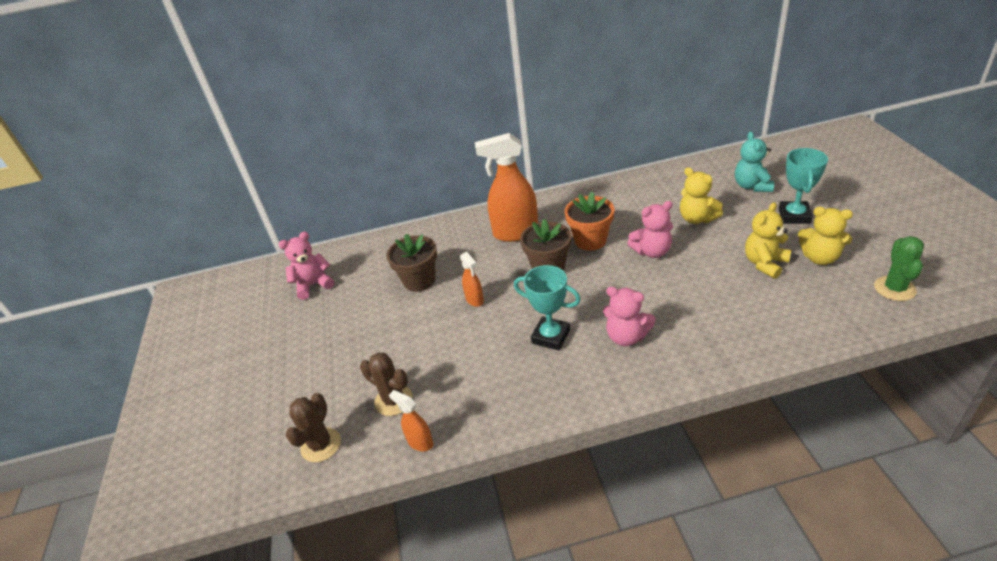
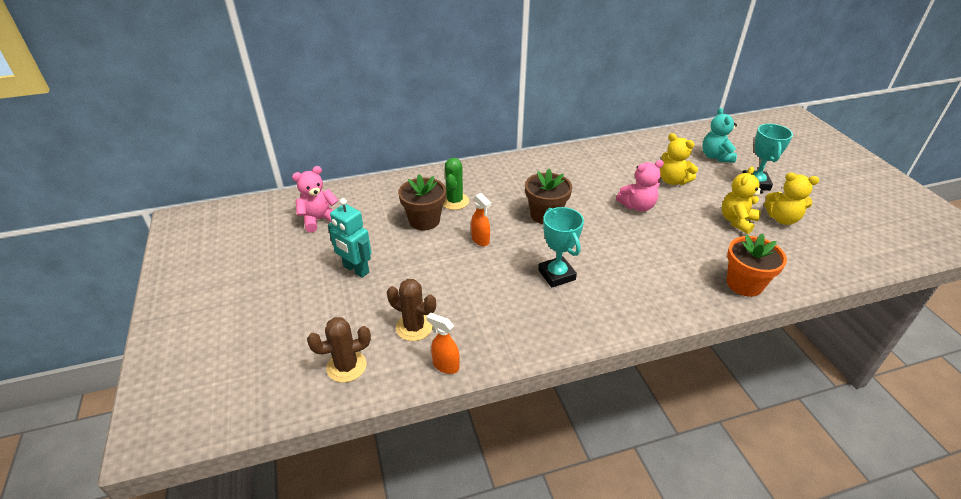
camera: 10 degrees left, 0 degrees up
(321, 445) = (346, 366): brown cactus -> brown cactus turned 60 degrees clockwise
(343, 339) = (356, 270): none -> turquoise robot
(515, 233) = (510, 183): orange spray bottle -> none
(551, 336) = (556, 275): turquoise trophy -> turquoise trophy turned 45 degrees clockwise
(590, 240) = (580, 194): orange flower pot -> orange flower pot (744, 284)
(626, 337) = (625, 278): pink teddy bear -> none
(894, 288) = (848, 247): green cactus -> green cactus (454, 201)

